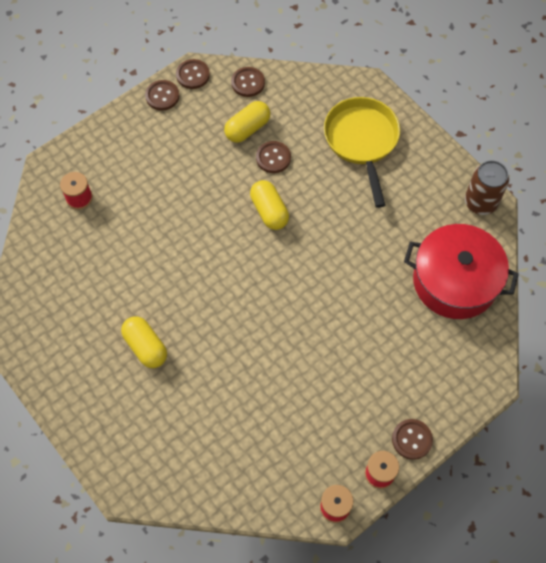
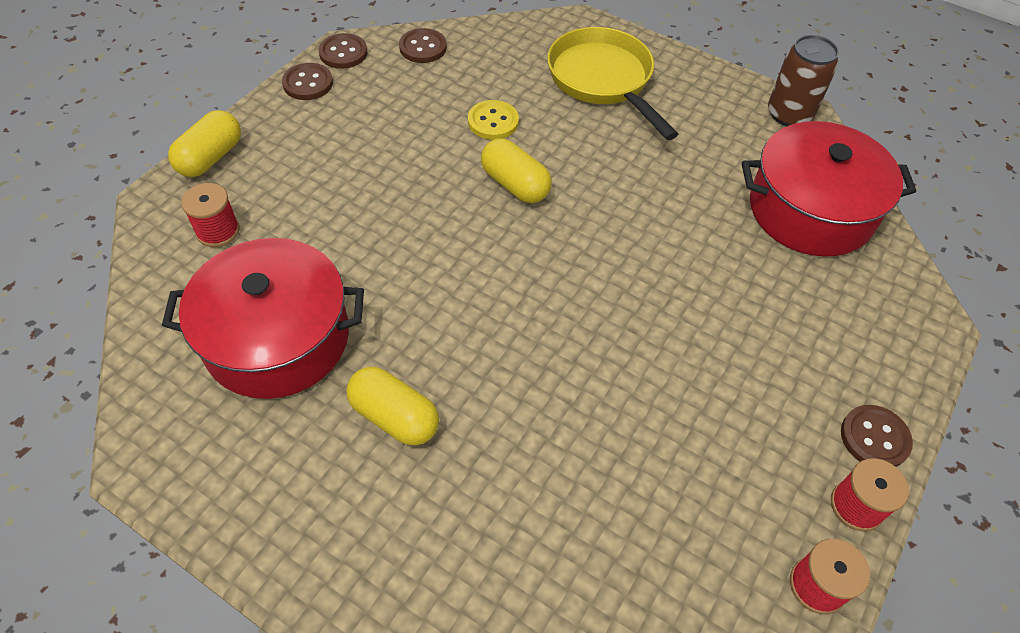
camera: 20 degrees left, 10 degrees down
(95, 280) = (277, 338): none -> red pot
(247, 128) = (443, 96): yellow capsule -> yellow capsule (211, 157)
(273, 158) = (493, 122): brown button -> yellow button

